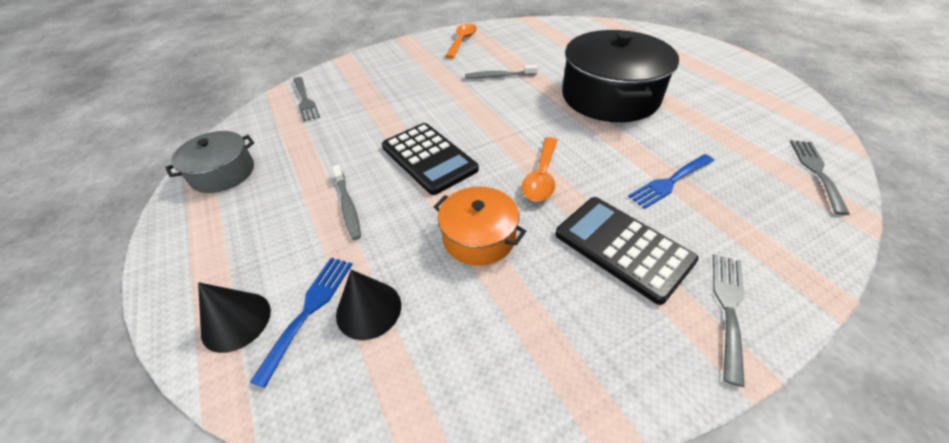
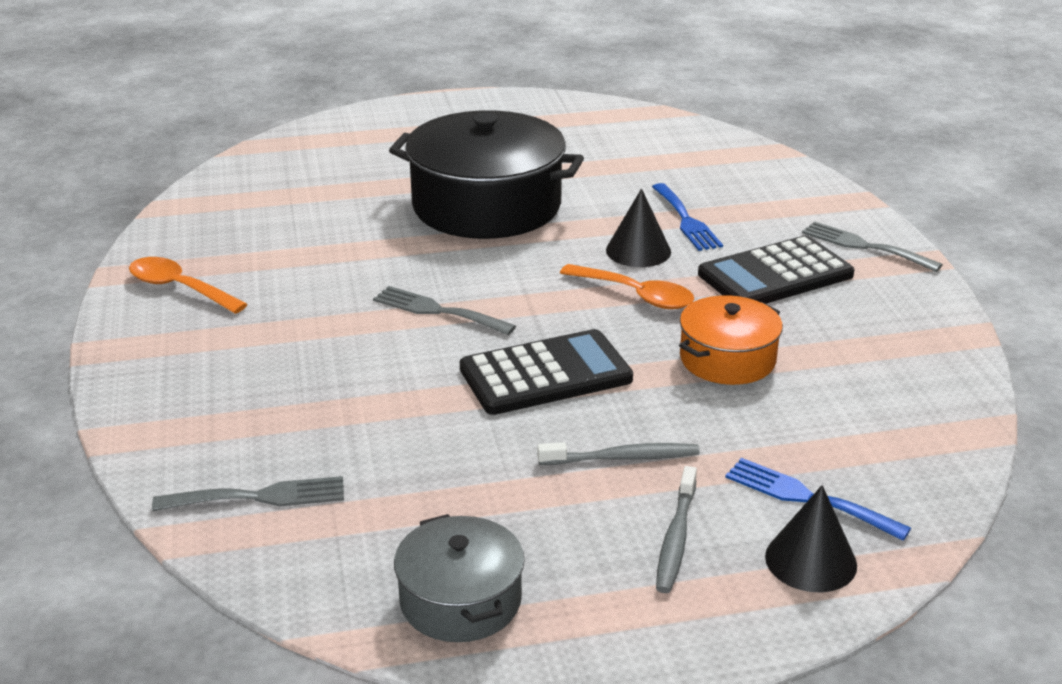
camera: 75 degrees left, 15 degrees down
(369, 309) = (817, 451): black cone -> black cone (638, 251)
(499, 76) = (352, 276): grey toothbrush -> grey toothbrush (676, 538)
(816, 171) = (707, 144): grey fork -> grey fork (437, 311)

